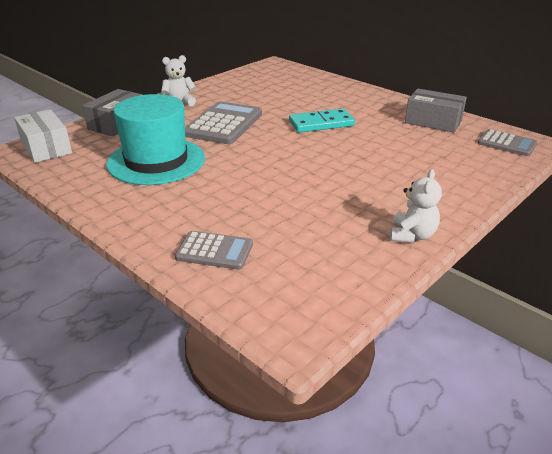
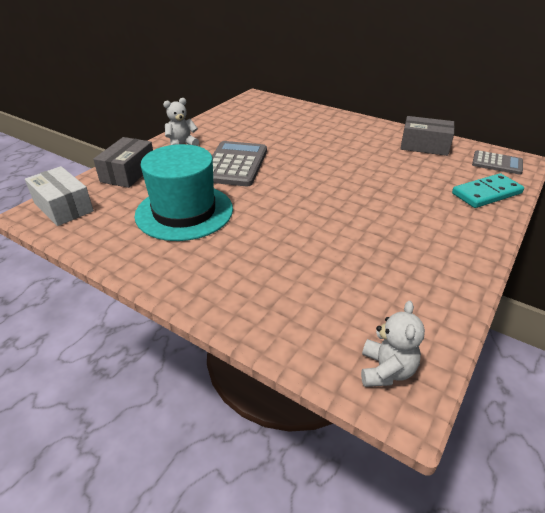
camera: 10 degrees left, 5 degrees up
(214, 251) = (284, 310): grey calculator -> none
(321, 124) = (326, 156): turquoise domino -> turquoise domino (486, 193)
(412, 235) = (460, 268): white teddy bear -> white teddy bear (386, 370)

